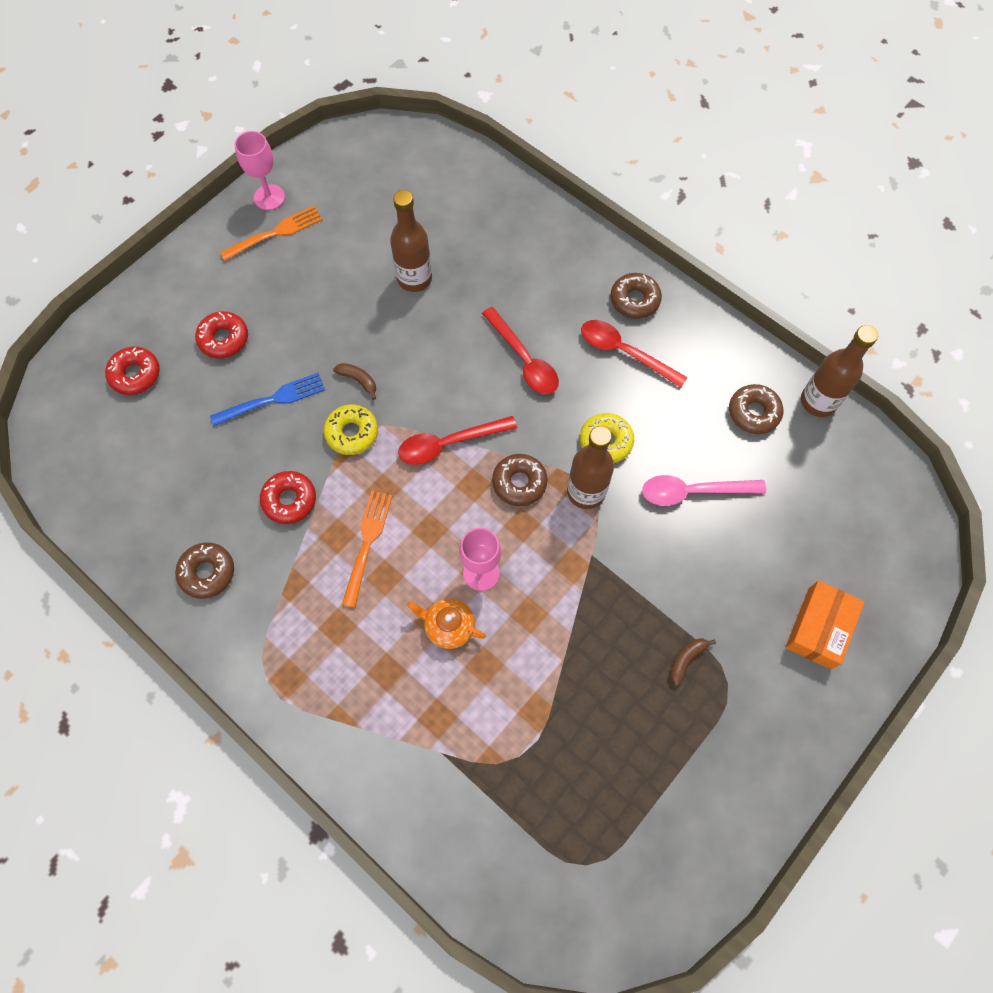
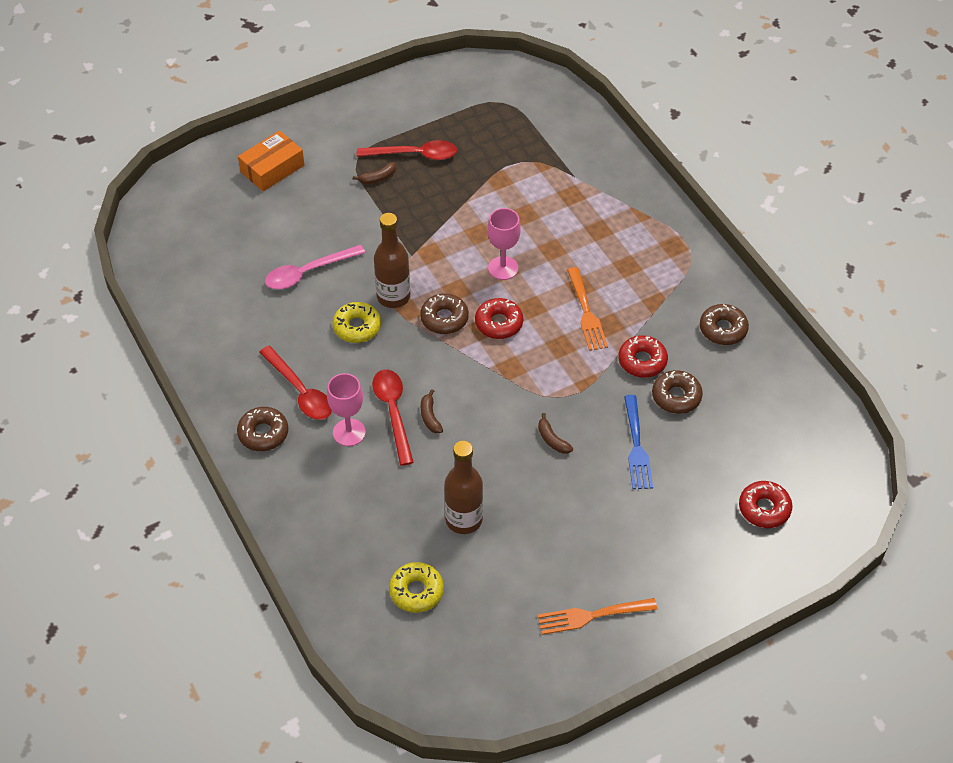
camera: 160 degrees left, 15 degrees down
(224, 339) = (671, 517): red donut -> red donut (499, 323)
(269, 197) = (588, 662): pink goblet -> pink goblet (349, 432)
(273, 399) = (636, 446): blue fork -> blue fork turned 90 degrees counterclockwise
(352, 433) = (572, 397): yellow donut -> yellow donut (416, 591)
(367, 543) = (586, 312): orange fork -> orange fork turned 45 degrees counterclockwise
(448, 626) = (542, 243): orange teapot -> none
(449, 443) = (490, 364): red spoon -> red spoon (414, 155)
(486, 366) = (430, 416): none -> brown banana
(693, 492) = (308, 272): pink spoon -> pink spoon turned 135 degrees clockwise
(753, 412) = (221, 312): brown donut -> brown donut (676, 396)
(818, 402) = (162, 304): brown bottle -> none

